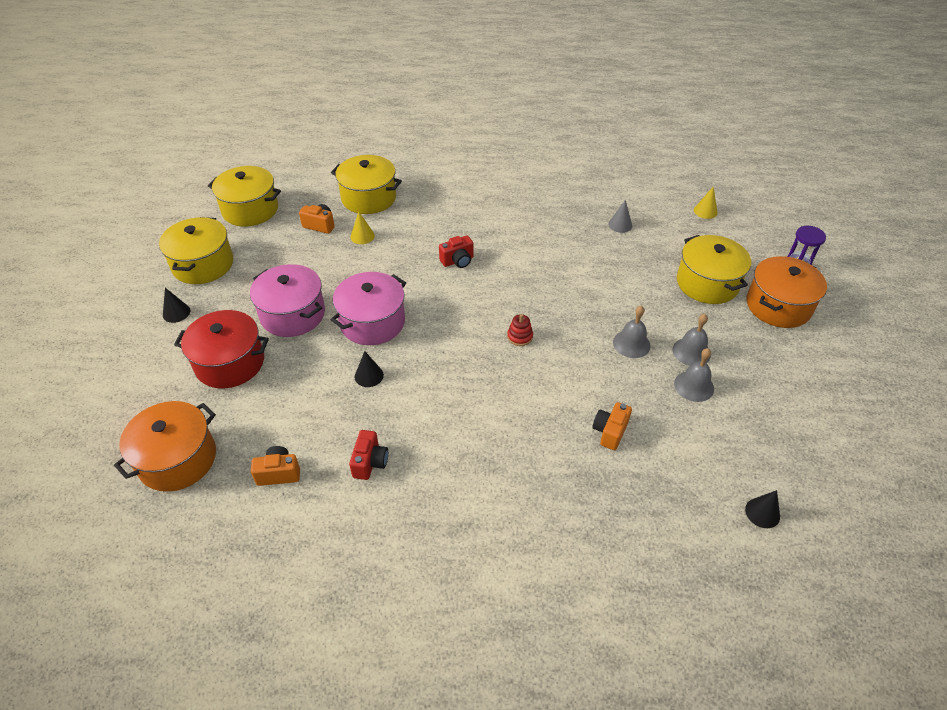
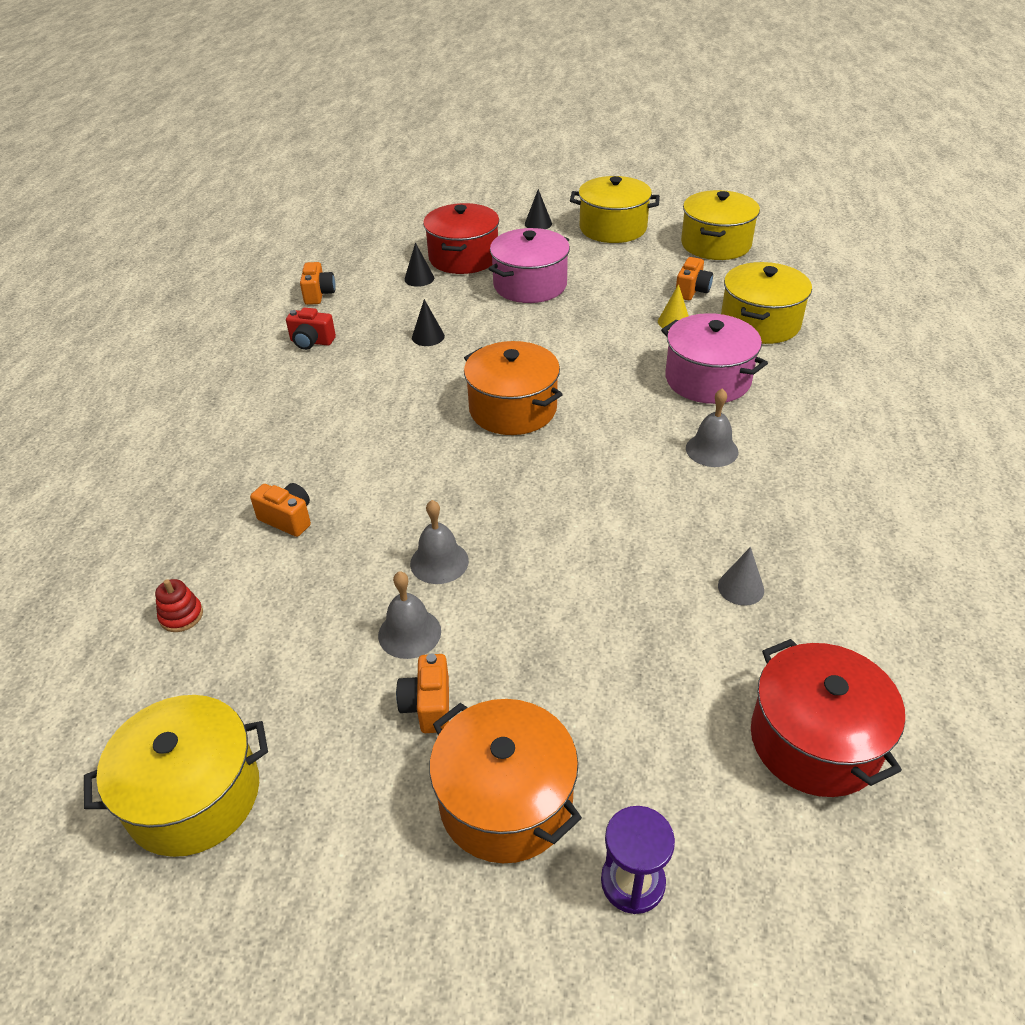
camera: 95 degrees right, 5 degrees down
(177, 459) = (353, 246): orange pot -> orange pot (513, 409)
(372, 322) = (512, 336): pink pot -> pink pot (708, 379)
(458, 261) = (627, 399): red camera -> none
(520, 337) = (471, 450): red stacking toy -> red stacking toy (181, 616)
(694, 386) = (339, 622): grey bell -> grey bell (712, 450)
(705, 211) = (814, 741): yellow cone -> red pot
(707, 283) = (576, 692): yellow pot -> yellow pot (194, 795)
(737, 338) = (428, 706): none -> orange camera
(762, 512) = (104, 654): black cone -> black cone (419, 278)

